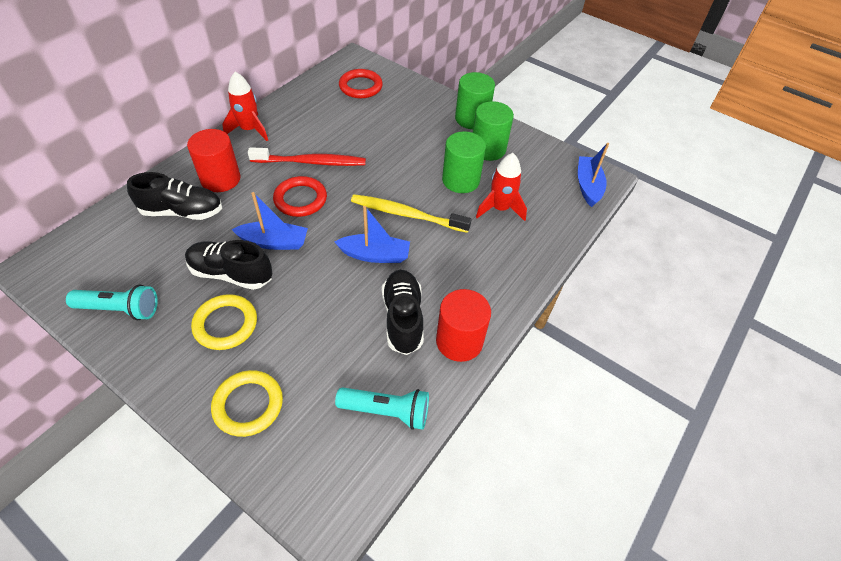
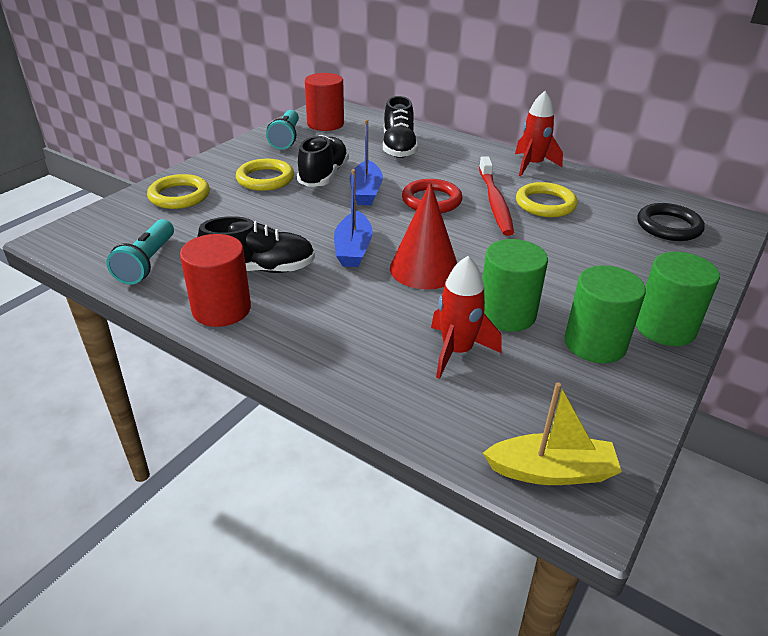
camera: 90 degrees right, 15 degrees down
(220, 179) = (448, 159): red cylinder -> red cylinder (325, 124)
(319, 136) = (545, 204): none -> yellow ring
(360, 87) = (668, 226): red ring -> black ring
(406, 214) = (424, 269): yellow toothbrush -> red cone
(588, 186) = (551, 471): blue boat -> yellow boat

